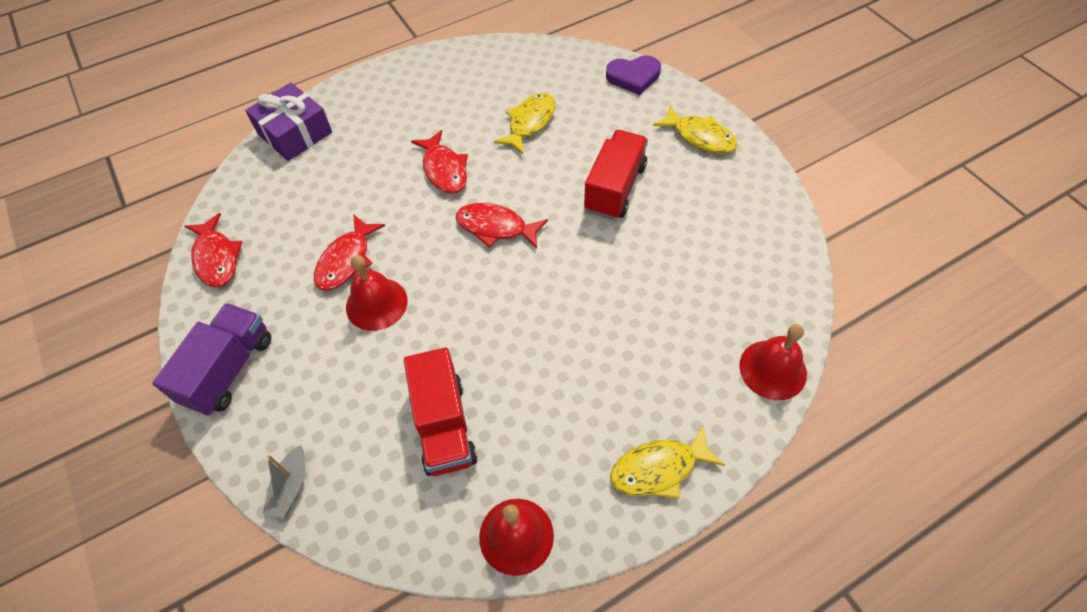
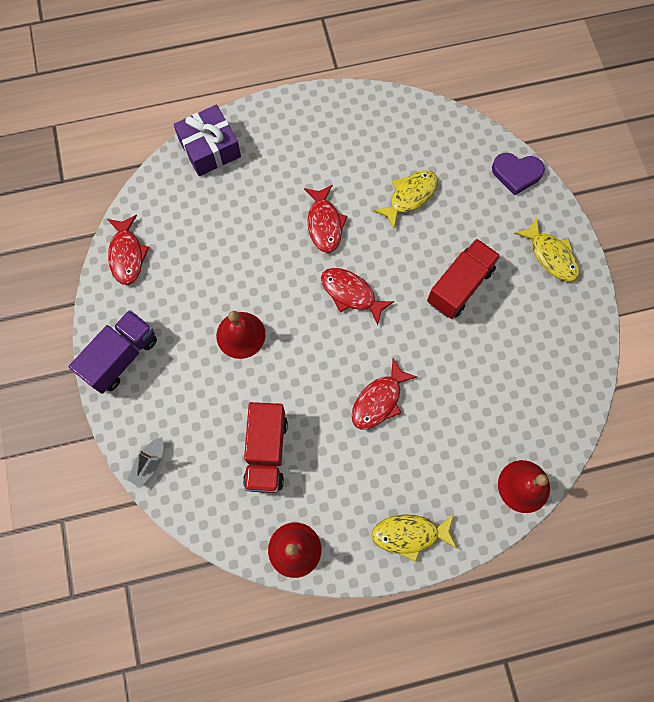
camera: 15 degrees right, 15 degrees up
(346, 260) = (226, 288): red fish -> red fish (379, 400)

